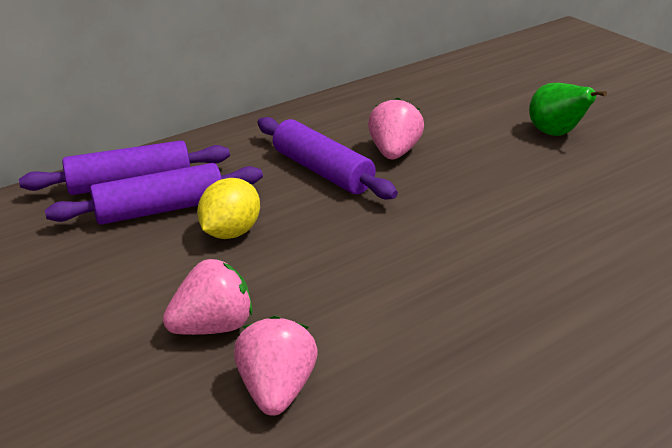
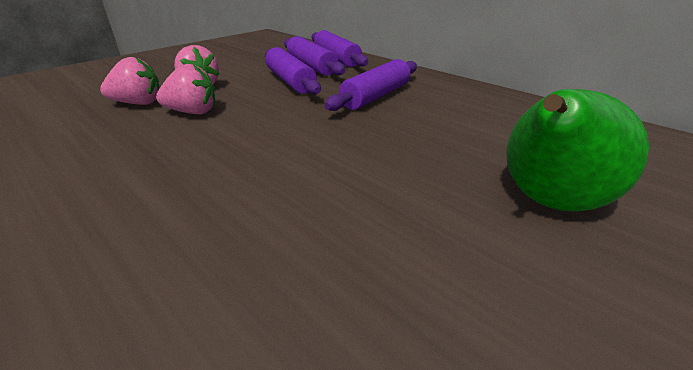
camera: 80 degrees right, 0 degrees up
(230, 232) = (290, 81): yellow lemon -> purple rolling pin
(394, 152) = (422, 116): pink strawberry -> pink strawberry (193, 112)
(556, 134) = (548, 202): green pear -> green pear, size x1.58

